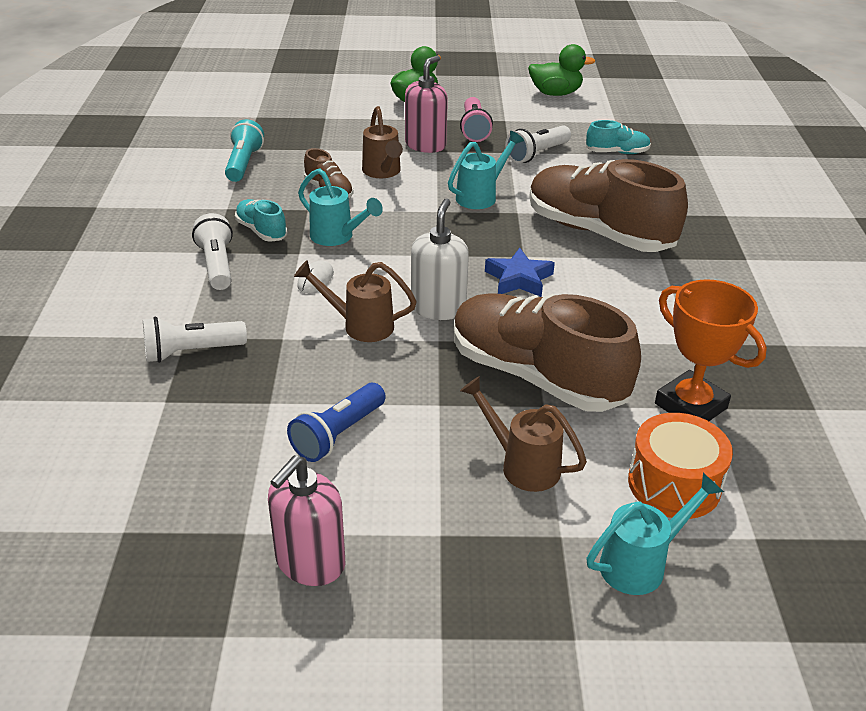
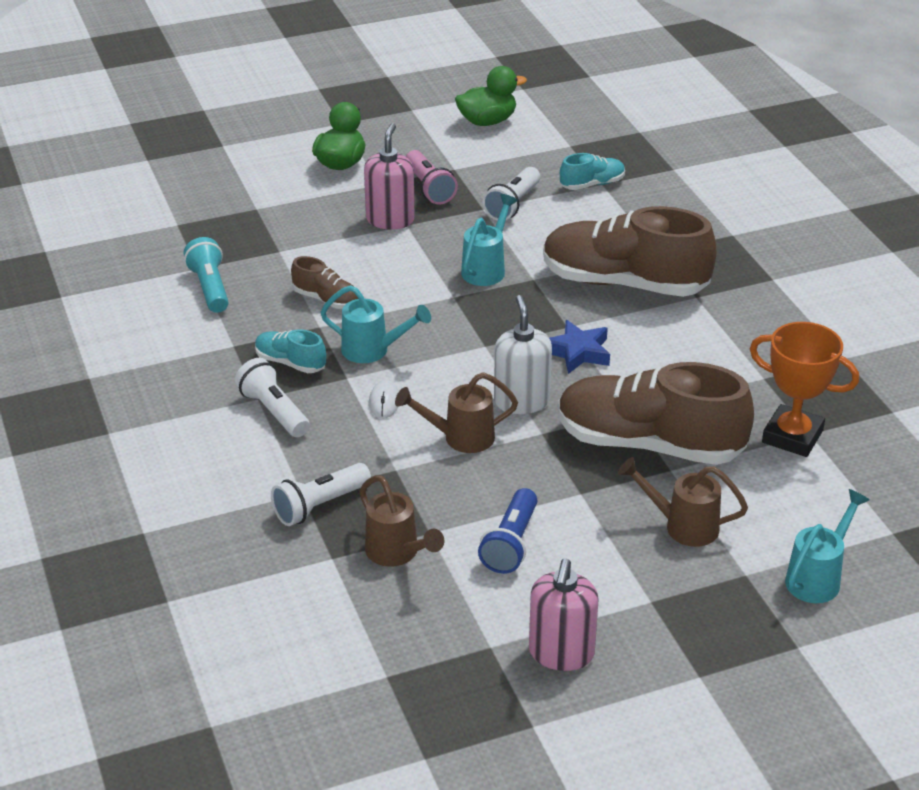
camera: 20 degrees left, 0 degrees up
(383, 172) = (368, 264): brown watering can -> brown watering can (397, 554)
(674, 484) = (811, 507): orange drum -> none

